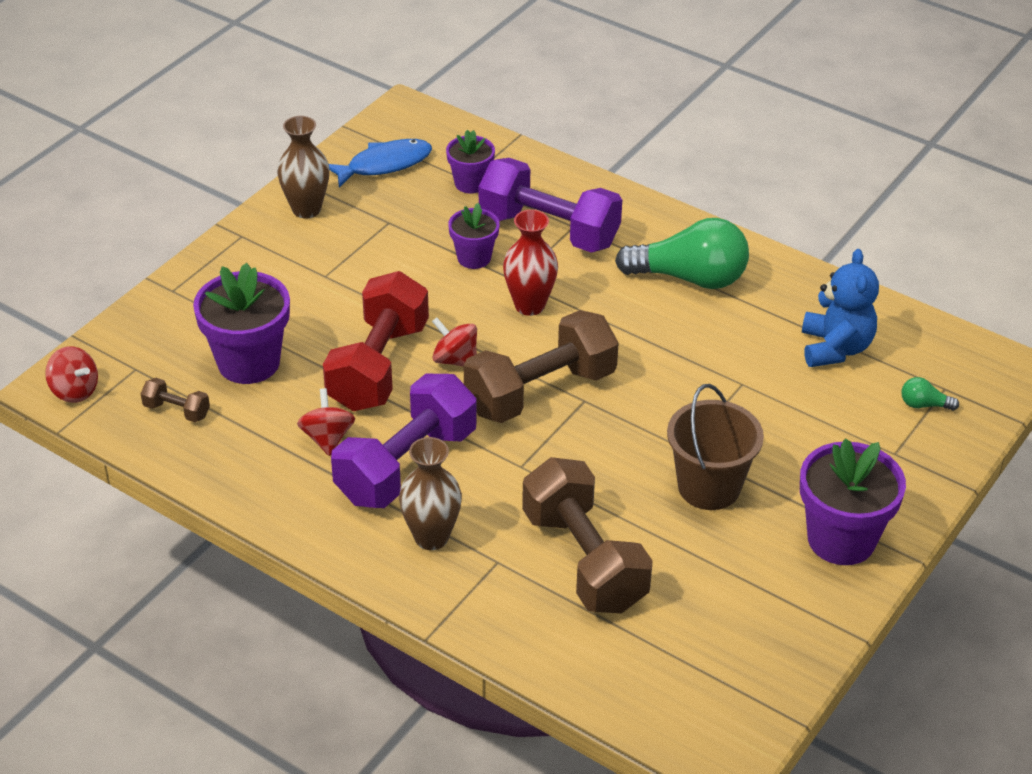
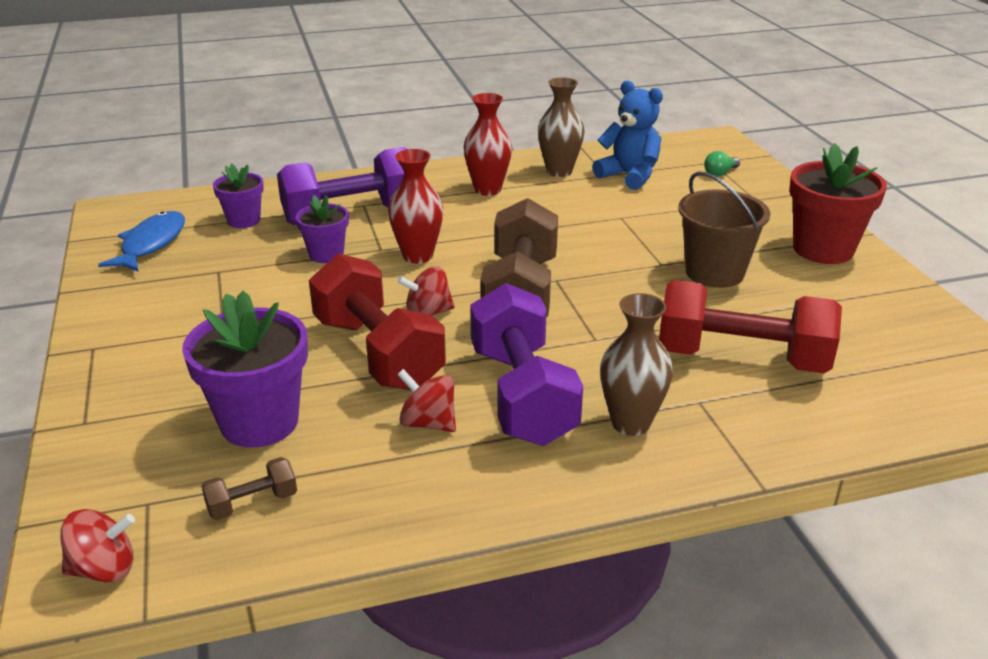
camera: 50 degrees left, 10 degrees down
(306, 209) = (128, 300): brown vase -> brown vase (559, 171)
(584, 560) = (741, 359): brown dumbbell -> red dumbbell
(690, 278) = (487, 190): green light bulb -> red vase
(841, 539) = (823, 249): purple flower pot -> red flower pot

